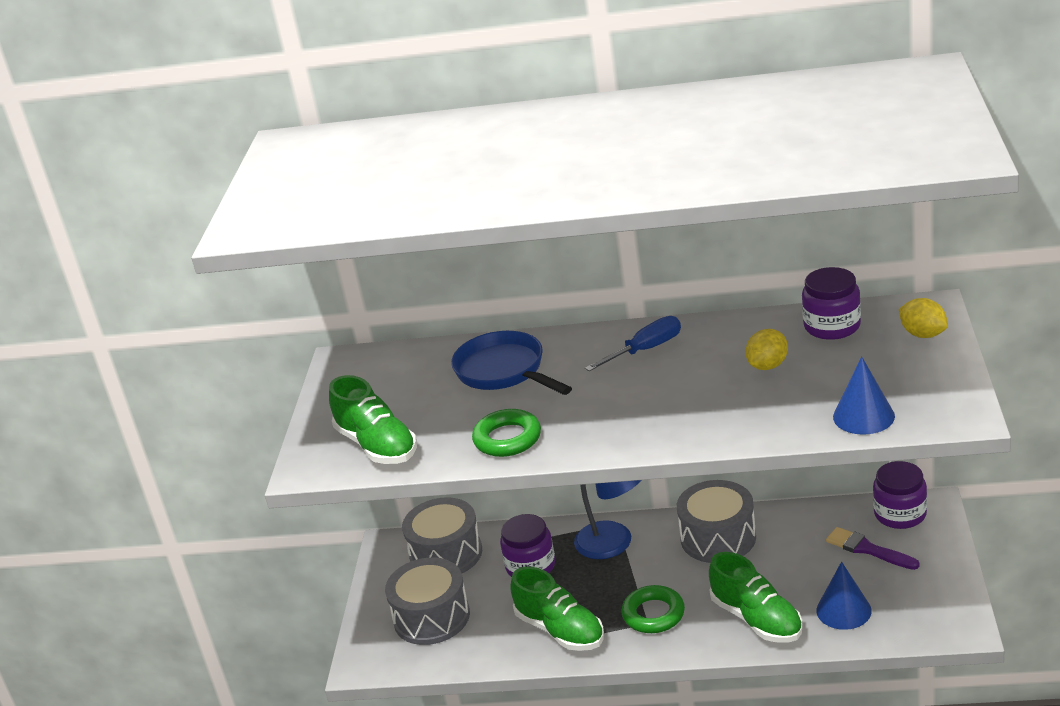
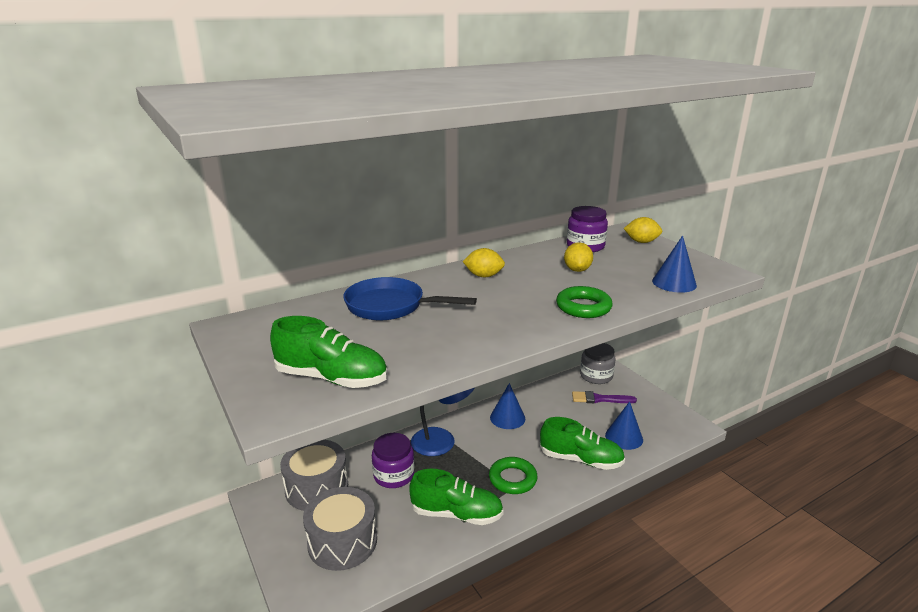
camera: 40 degrees left, 5 degrees down
(507, 439) = (448, 347): green ring -> green ring (583, 307)
(645, 350) = (483, 276): blue screwdriver -> yellow lemon
(718, 538) = (507, 418): grey drum -> blue cone
(900, 514) = (596, 376): purple jar -> grey jar

